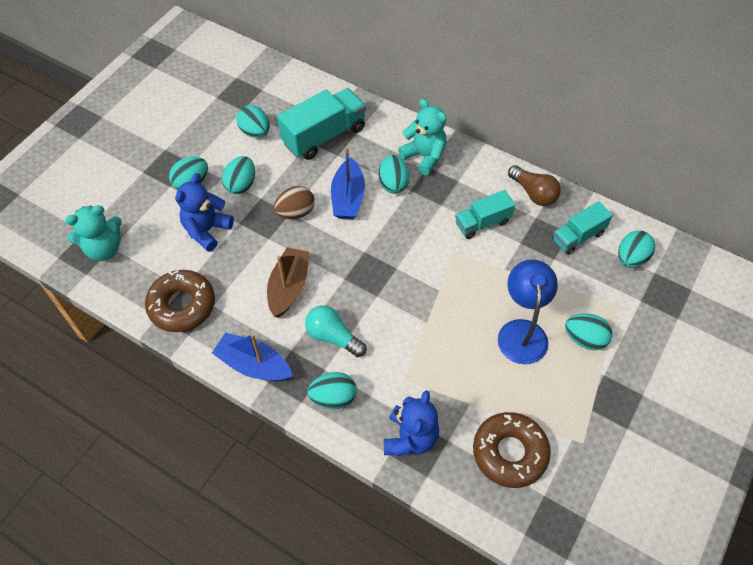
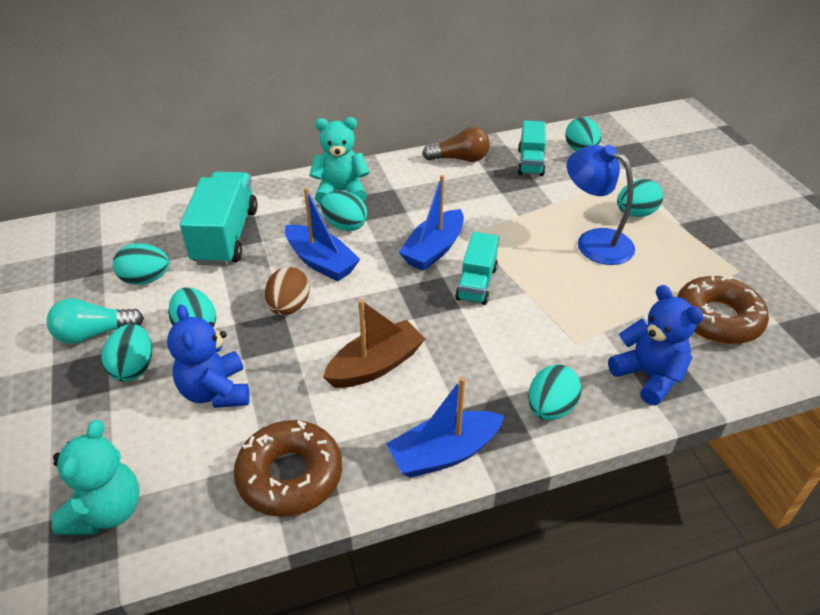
camera: 50 degrees left, 15 degrees down
(289, 287) = (376, 365): brown boat -> brown boat turned 90 degrees clockwise
(333, 337) = (475, 366): turquoise light bulb -> turquoise light bulb (94, 333)
(418, 246) = (434, 249): none -> blue boat
(482, 223) = (456, 200): turquoise truck -> turquoise truck (476, 283)

